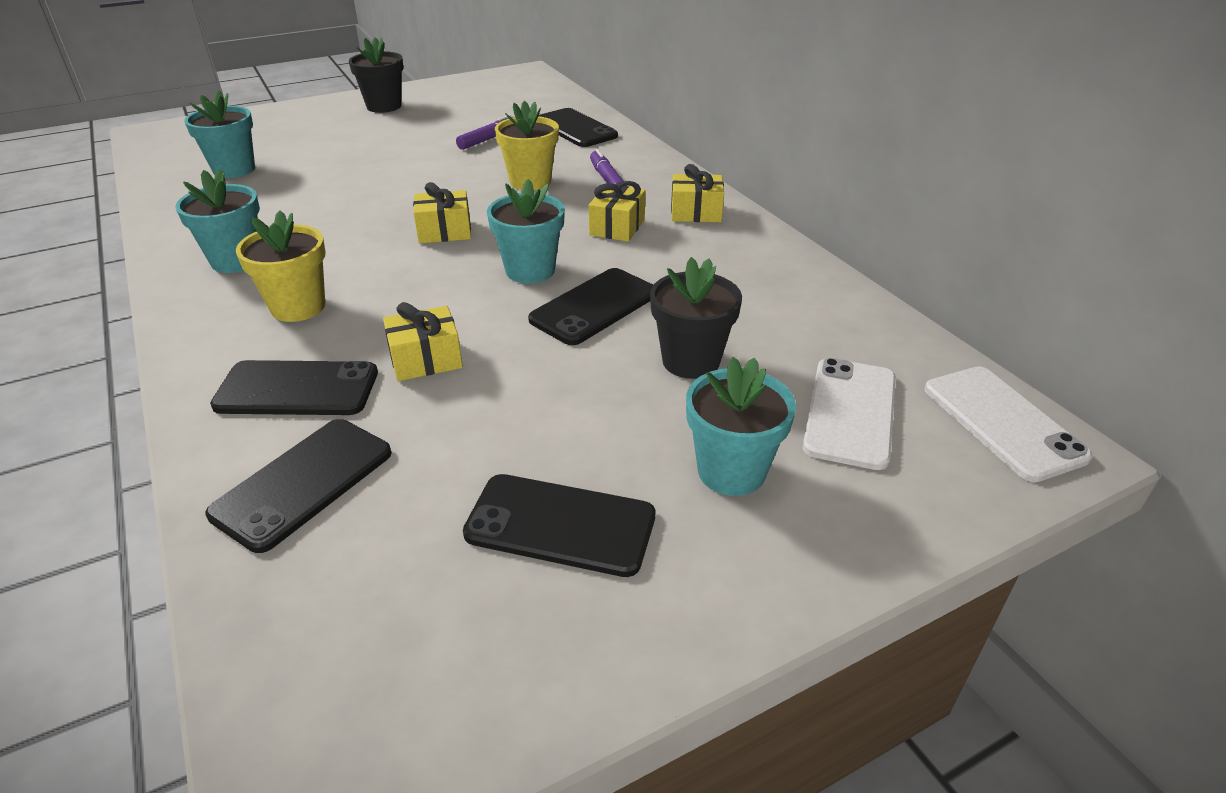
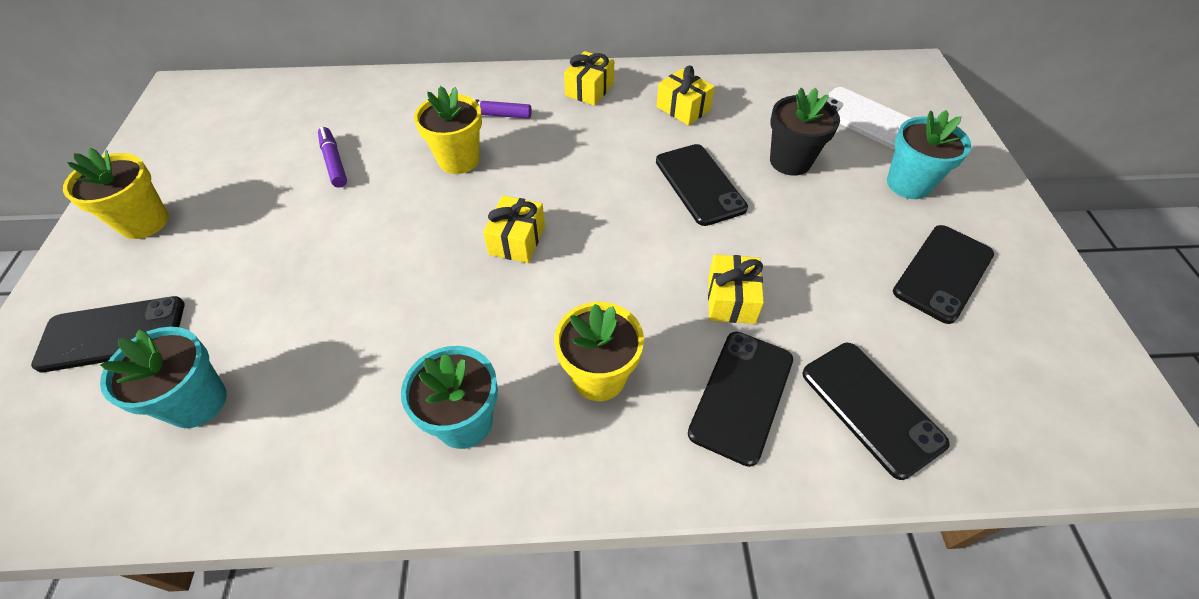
camera: 65 degrees left, 15 degrees up
(384, 106) = (144, 222): black flower pot -> yellow flower pot
(530, 270) = (624, 204): turquoise flower pot -> none
(575, 128) = (369, 100): black phone -> black phone (112, 334)
(617, 227) = (584, 136): yellow gift -> yellow gift (683, 108)
(1002, 422) = (890, 73): white phone -> none

